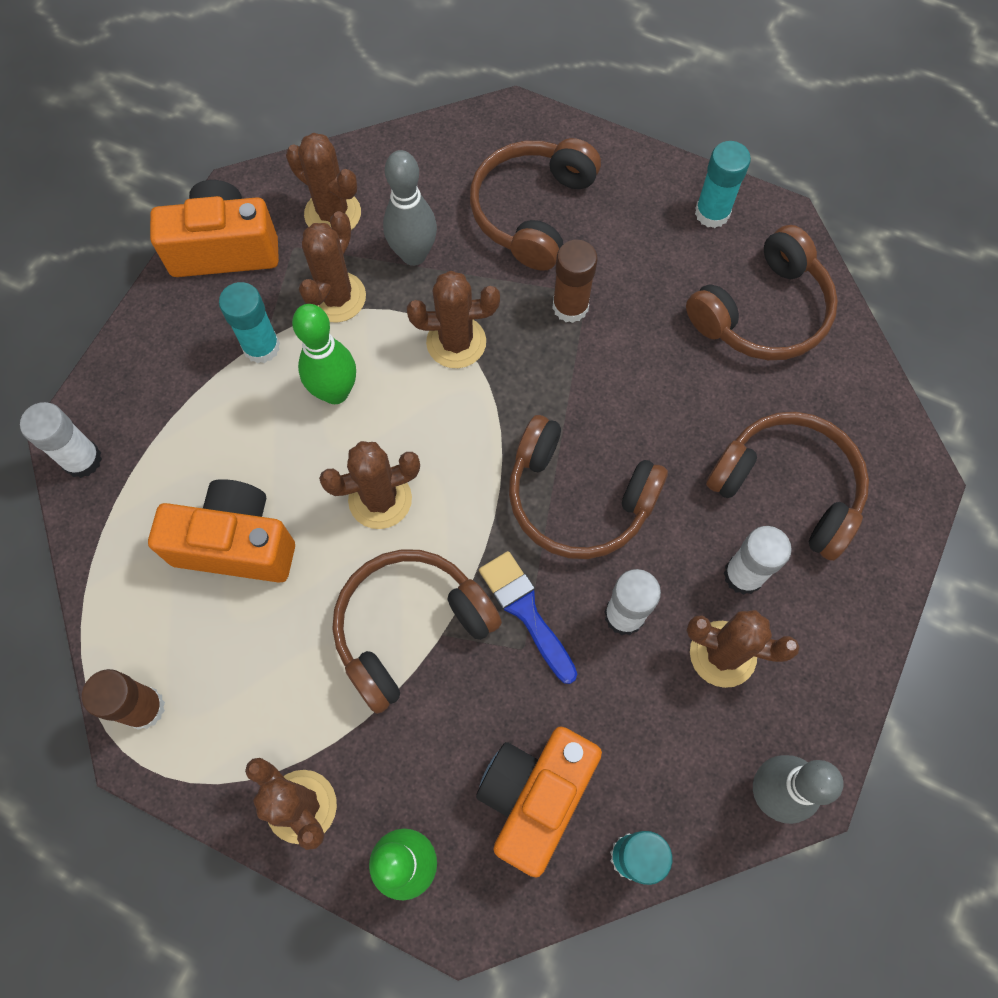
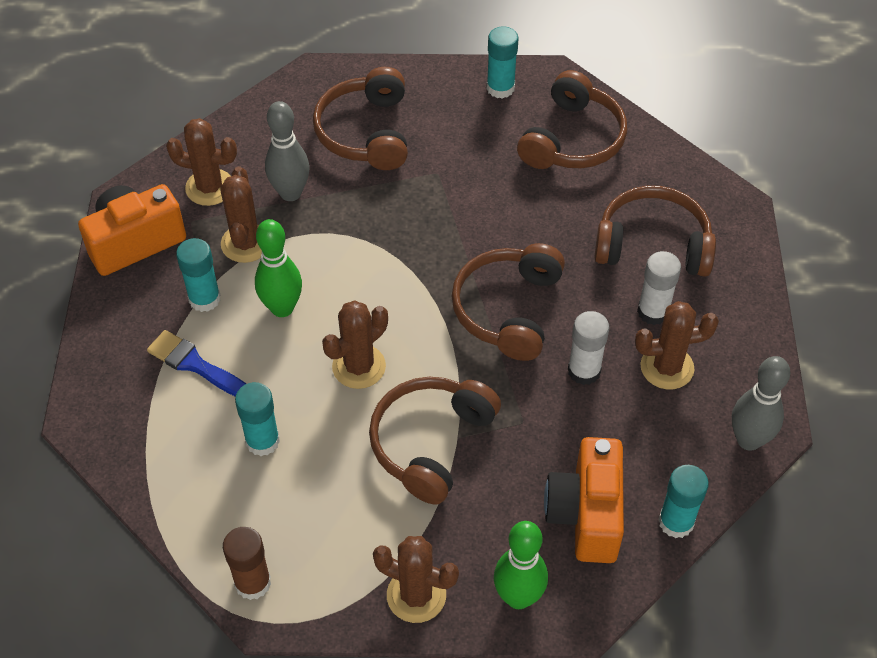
camera: 25 degrees left, 15 degrees down
(82, 460) = (100, 432): white glue stick -> none
(236, 544) = (262, 441): orange camera -> turquoise glue stick
(456, 342) = (357, 240): brown cactus -> none
(525, 611) = (511, 397): blue brush -> blue brush (194, 364)
(570, 307) = (430, 185): brown glue stick -> none
(577, 499) = (507, 309): brown headphones -> brown headphones turned 105 degrees clockwise

